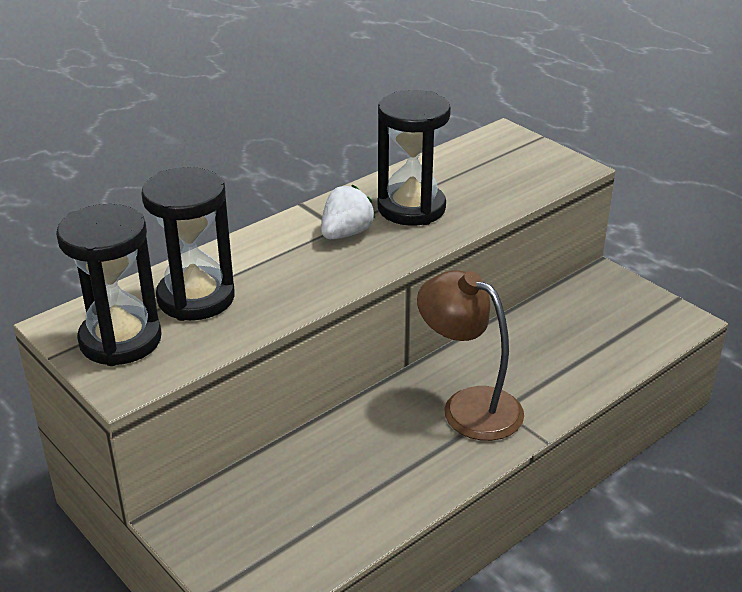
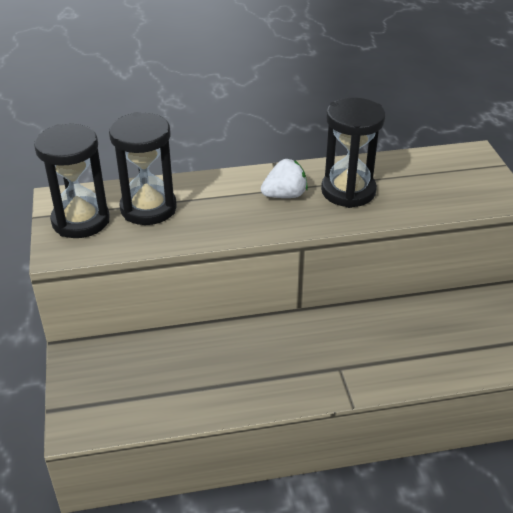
camera: 30 degrees right, 5 degrees up
(468, 406) = (318, 355): brown lamp -> none

